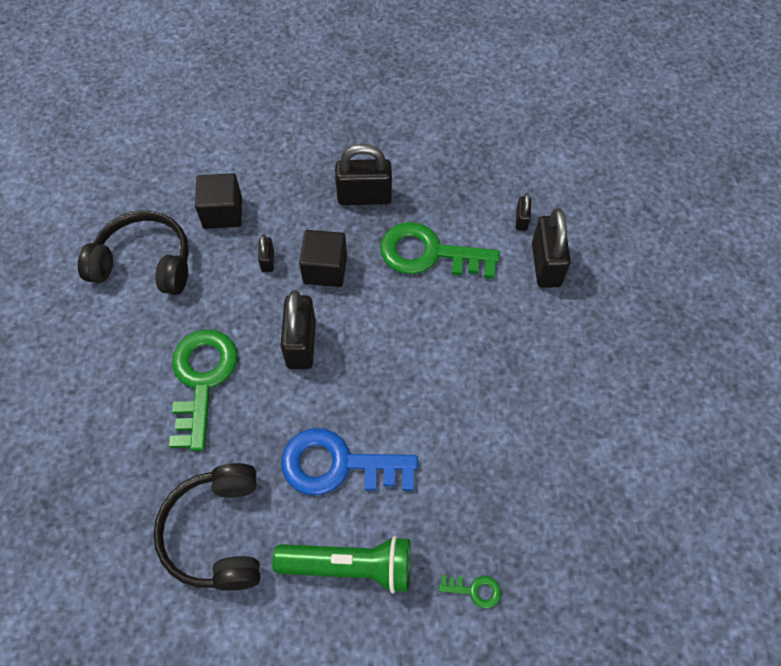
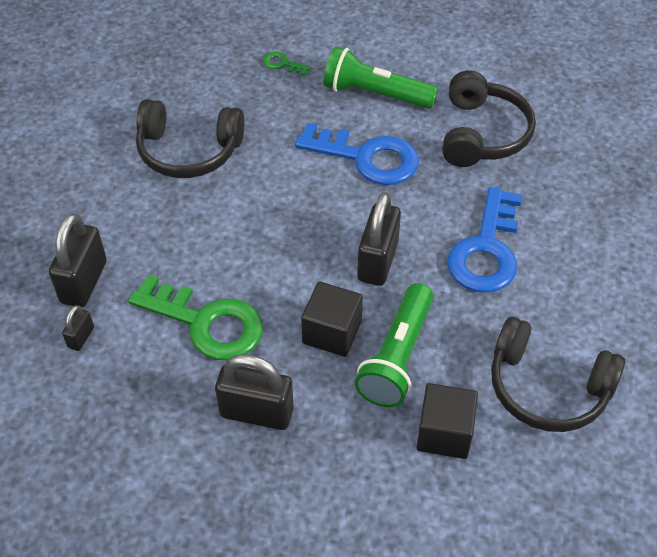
camera: 165 degrees left, 10 degrees down
(202, 379) = (486, 250): green key -> blue key
(267, 261) = (397, 357): black padlock -> green flashlight
(524, 426) = (188, 151): none -> black headphones

